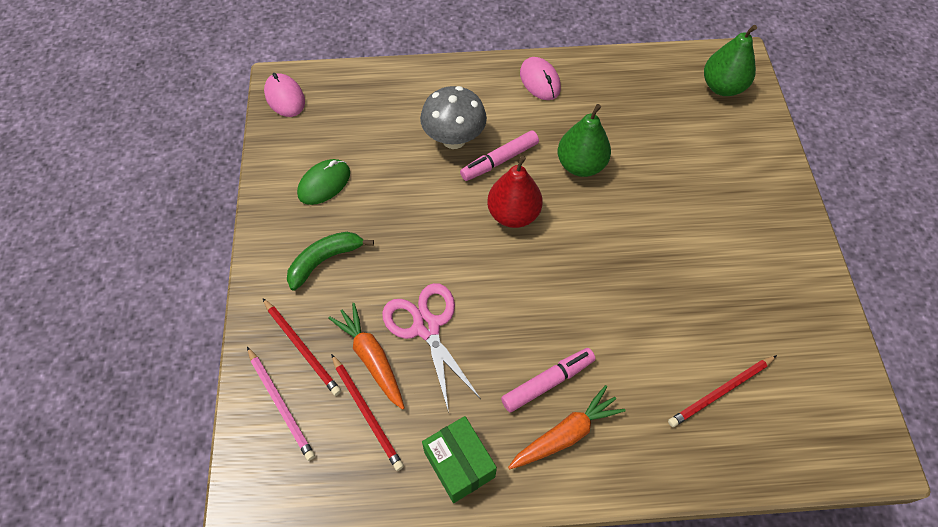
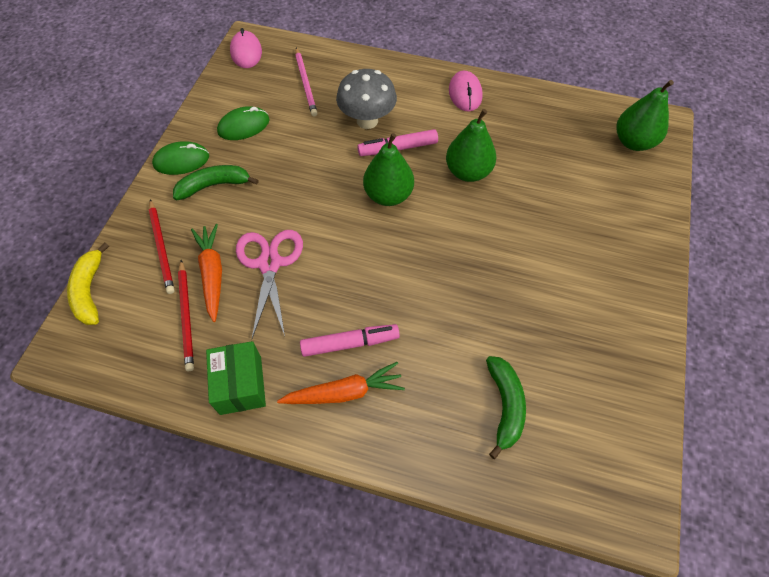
camera: 20 degrees right, 0 degrees up
(246, 422) = (90, 291): none -> yellow banana
(274, 243) = (181, 160): none -> green mouse
(281, 404) = (123, 286): pink pencil -> pink pencil (306, 83)
(513, 214) = (388, 195): red pear -> green pear
(720, 392) = (505, 406): red pencil -> green banana

